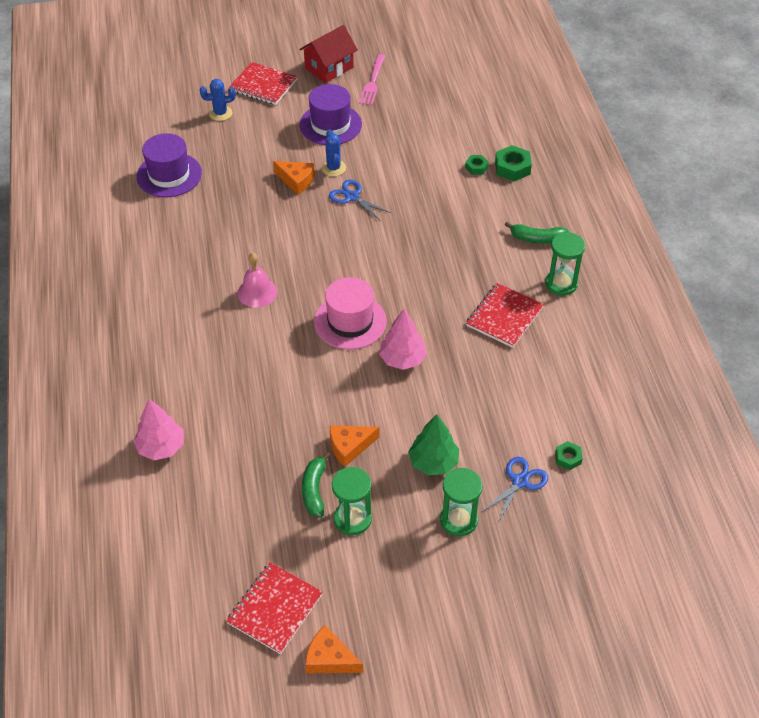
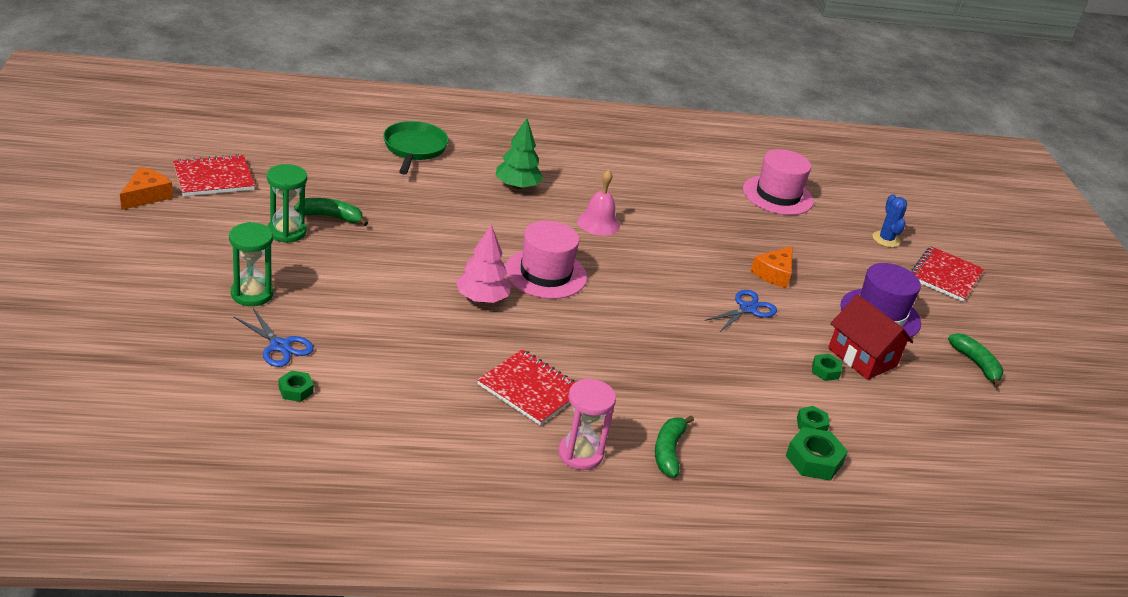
camera: 90 degrees right, 15 degrees down
(161, 447) = (414, 148): pink tree -> green pan
(169, 175) = (777, 195): purple hat -> pink hat
(275, 609) = (214, 178): red notebook -> red notebook turned 60 degrees counterclockwise
(329, 68) = (995, 332): red house -> red house (862, 357)
(333, 168) = (798, 303): blue cactus -> none
(349, 447) = (374, 245): orange cheese -> none
(372, 82) = (976, 364): pink fork -> green banana
(413, 157) = (825, 371): none -> green nut
(433, 462) = (332, 292): green tree -> green tree (517, 186)
(561, 284) = (580, 454): green hourglass -> pink hourglass

